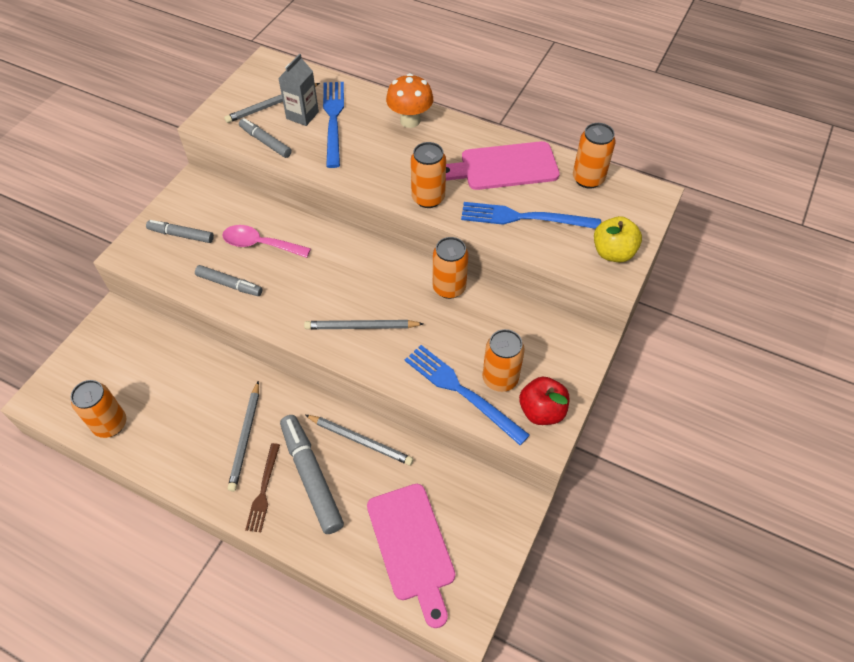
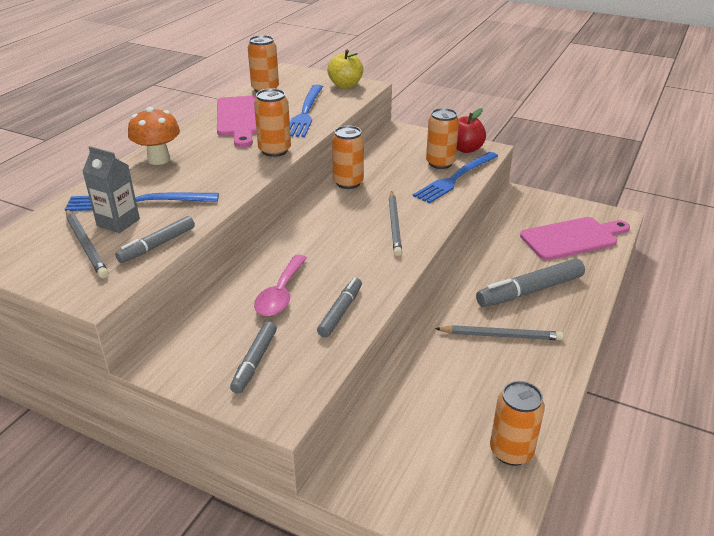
camera: 90 degrees left, 20 degrees down
(263, 490) = (553, 319): brown fork -> none
(360, 440) = (486, 265): grey pencil -> none

